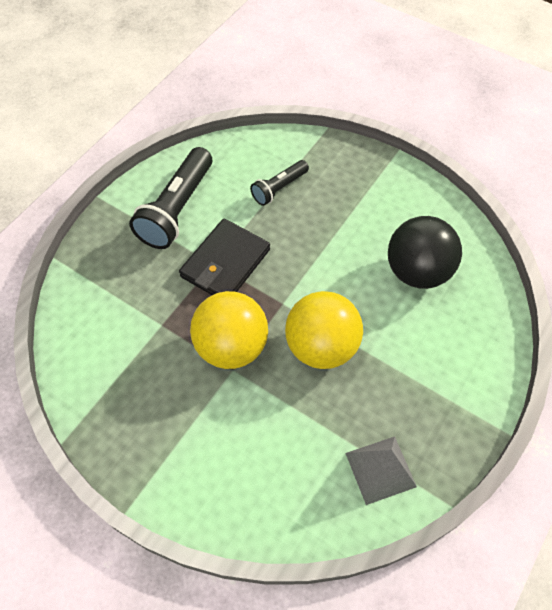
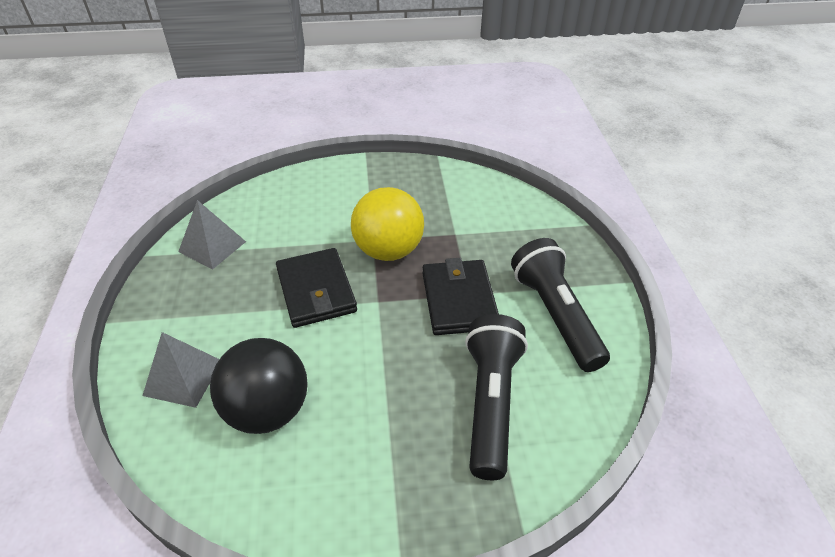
camera: 140 degrees right, 15 degrees down
(279, 188) = (491, 403): black flashlight -> black flashlight, size x1.78
(321, 346) = (316, 290): yellow ball -> black wallet
(464, 334) = (183, 377): none -> grey pyramid

